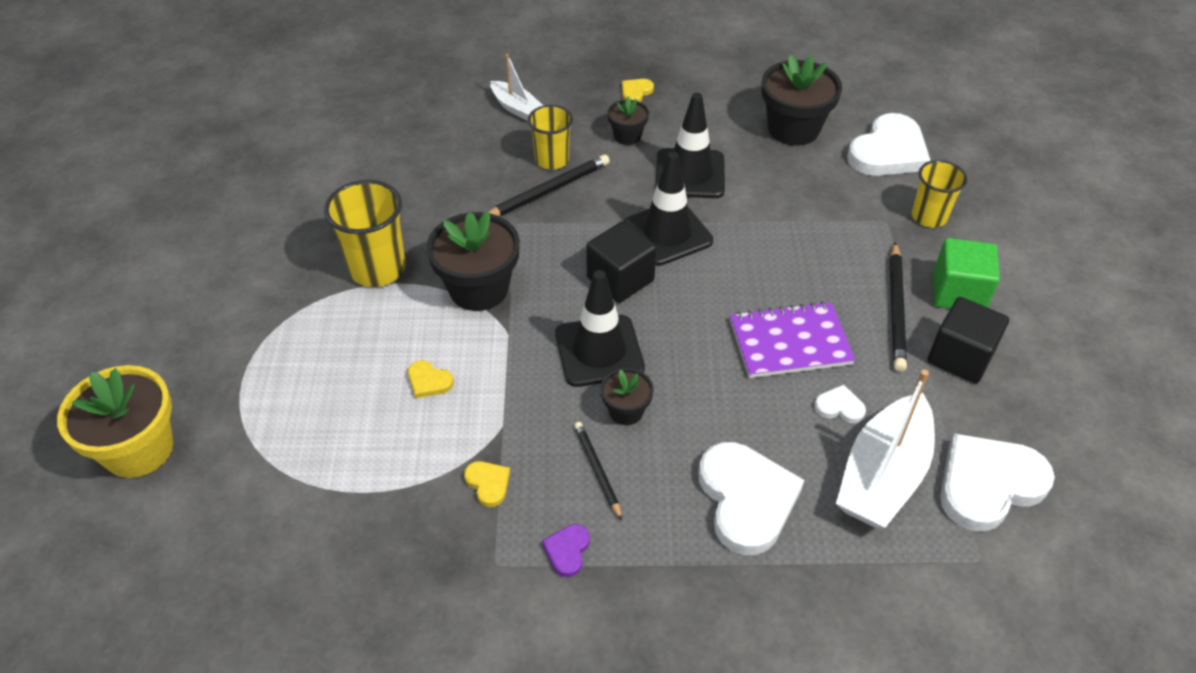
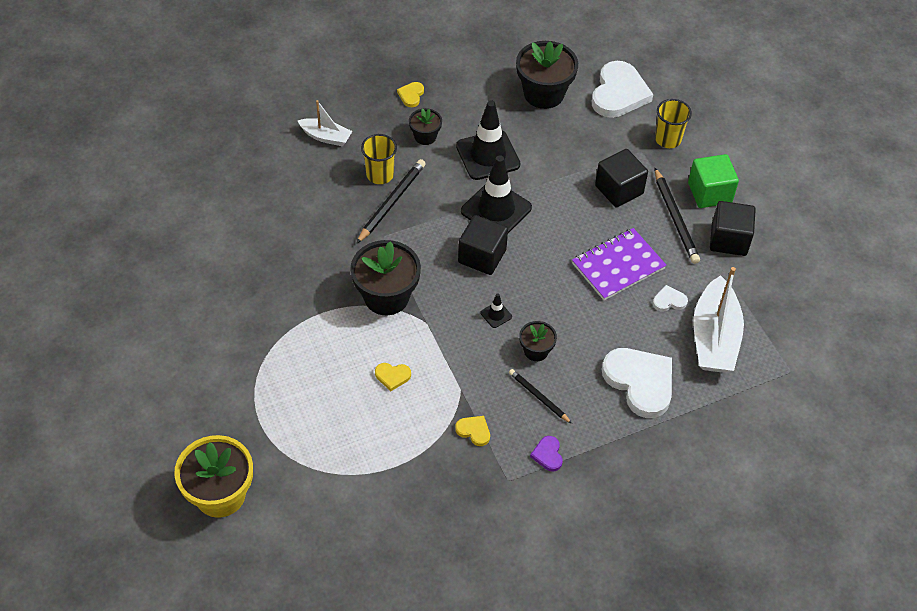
camera: 25 degrees left, 5 degrees up
(377, 268) = (302, 305): yellow cup -> none
(599, 351) = (496, 315): black traffic cone -> black traffic cone, size x0.42
(835, 255) = (619, 190): none -> black cube
(988, 484) = (777, 321): white heart -> none

